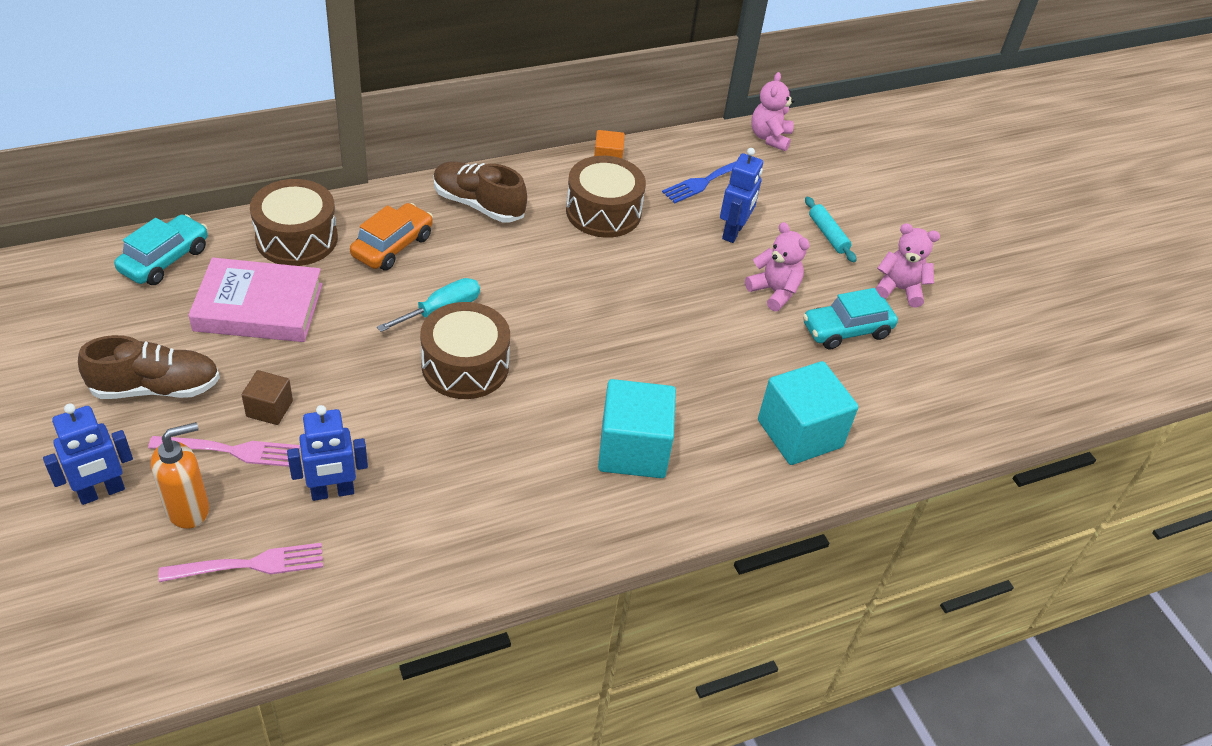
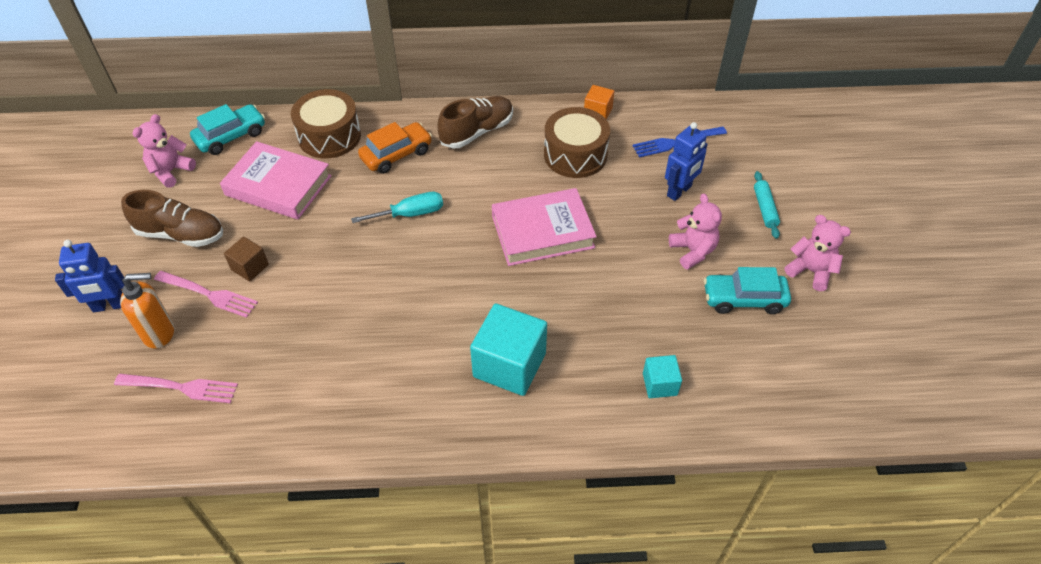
camera: 25 degrees right, 5 degrees up
(332, 492) = (264, 344): blue robot -> none
(465, 366) = (407, 263): brown drum -> none
(478, 204) = (477, 132): brown shoe -> brown shoe turned 90 degrees clockwise
(604, 301) = (542, 231): none -> pink book
(770, 138) = (749, 113): pink teddy bear -> pink teddy bear (171, 171)
(799, 433) = (660, 384): turquoise cube -> turquoise cube, size x0.52

